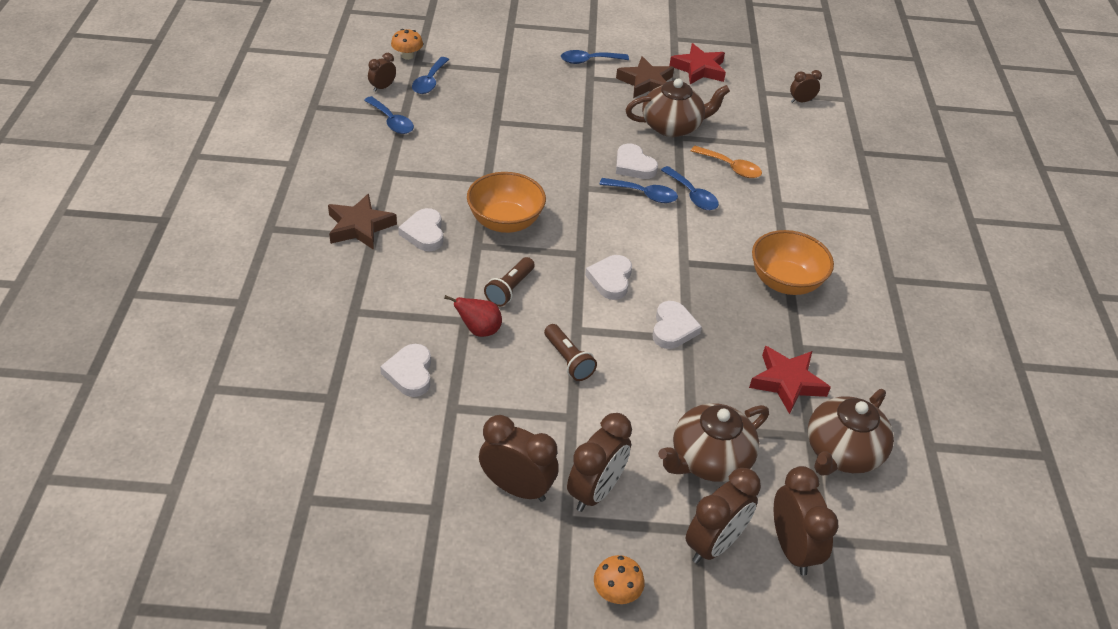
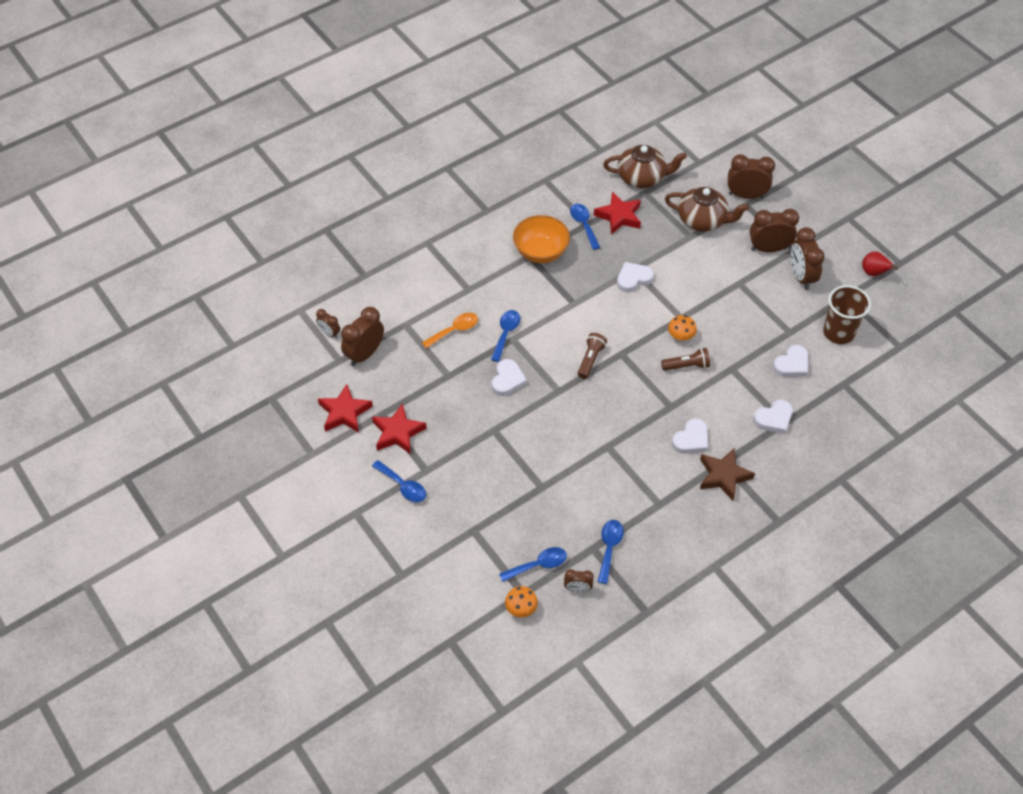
camera: 125 degrees left, 10 degrees up
(397, 453) = (838, 332): none -> brown cup
(479, 330) = (731, 357): red pear -> red pear (873, 273)
(505, 222) = (635, 407): orange bowl -> none
(568, 360) = (706, 307): brown flashlight -> brown flashlight (590, 359)
(610, 279) = (626, 327): white heart -> white heart (773, 419)
(616, 592) = (806, 213): orange mushroom -> orange mushroom (680, 336)
(644, 194) = (532, 357): blue spoon -> blue spoon (583, 225)
(646, 83) = (398, 432): brown star -> red star
(672, 126) = (439, 385): brown teapot -> none
(730, 167) = (454, 330): orange spoon -> orange spoon turned 60 degrees clockwise
(792, 548) = (717, 170): brown clock -> brown clock (365, 354)

